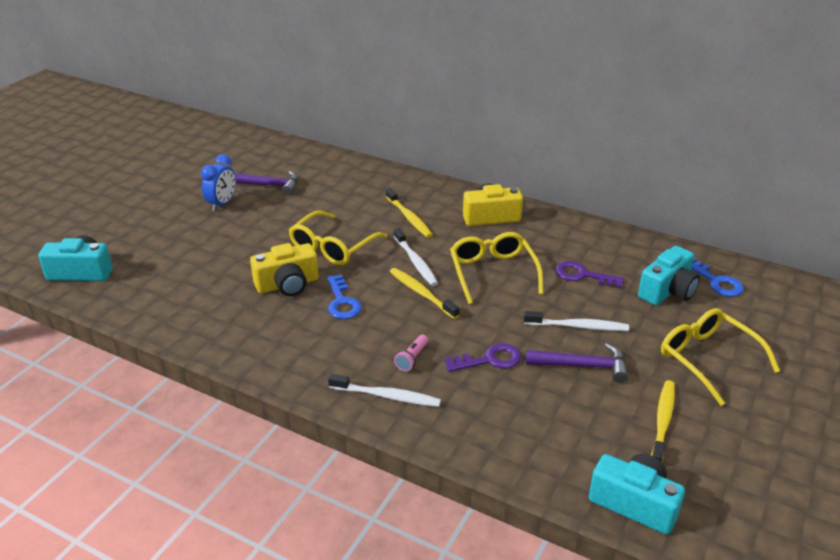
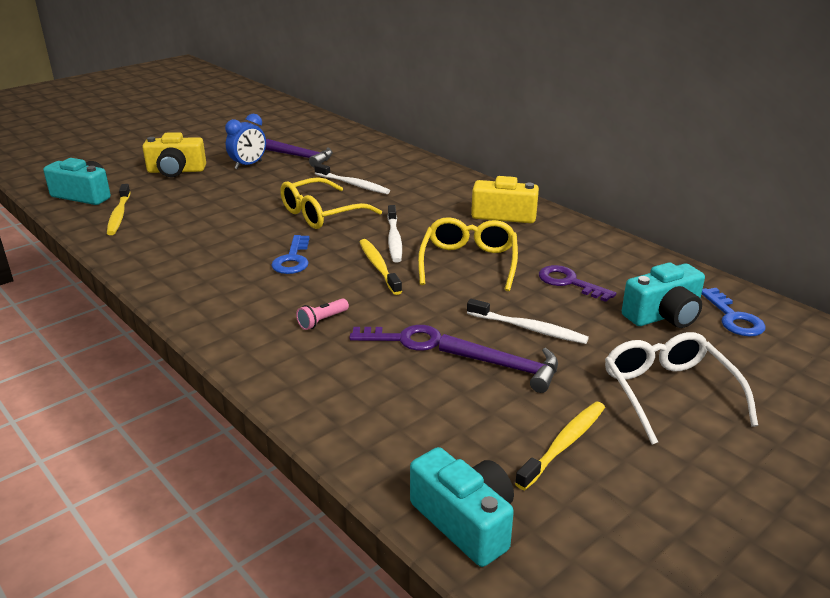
camera: 20 degrees right, 5 degrees down
(287, 284) = (253, 236): yellow camera -> yellow camera (176, 171)
(387, 396) = (269, 348): white toothbrush -> white toothbrush (353, 184)
(409, 218) = (417, 202): yellow toothbrush -> yellow toothbrush (119, 215)
(707, 359) = (668, 393): yellow glasses -> white glasses

